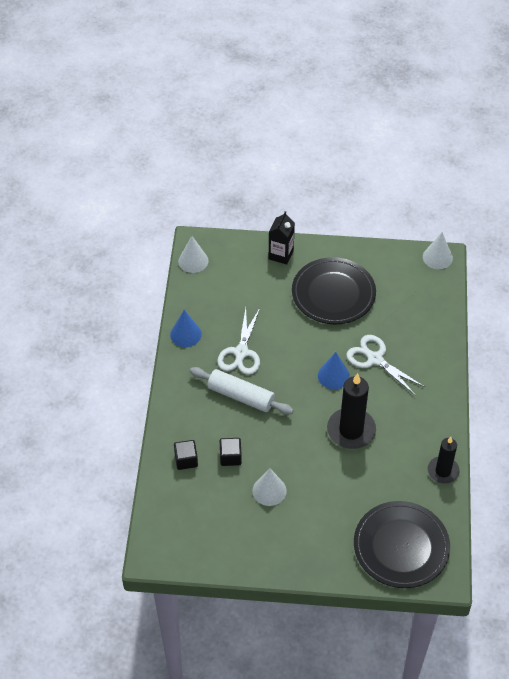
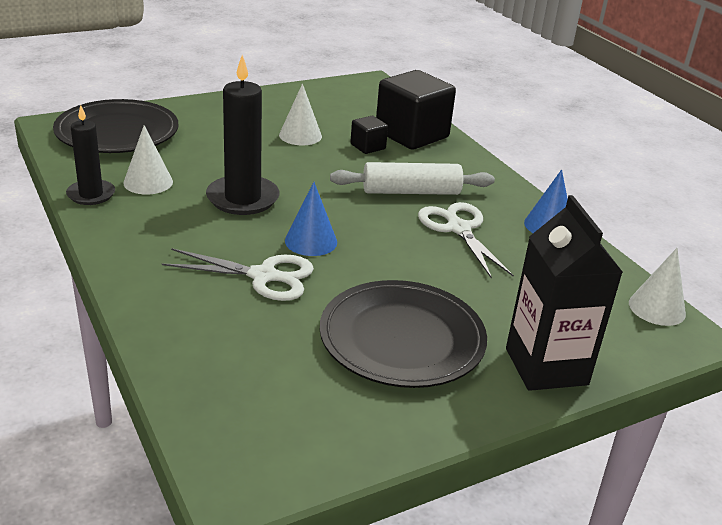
camera: 145 degrees right, 20 degrees down
(186, 460) = (412, 135): black cube -> black cube, size x2.13
(281, 255) = (546, 366): black carton -> black carton, size x1.57
(437, 257) = (250, 481): white cone -> white cone (148, 182)

